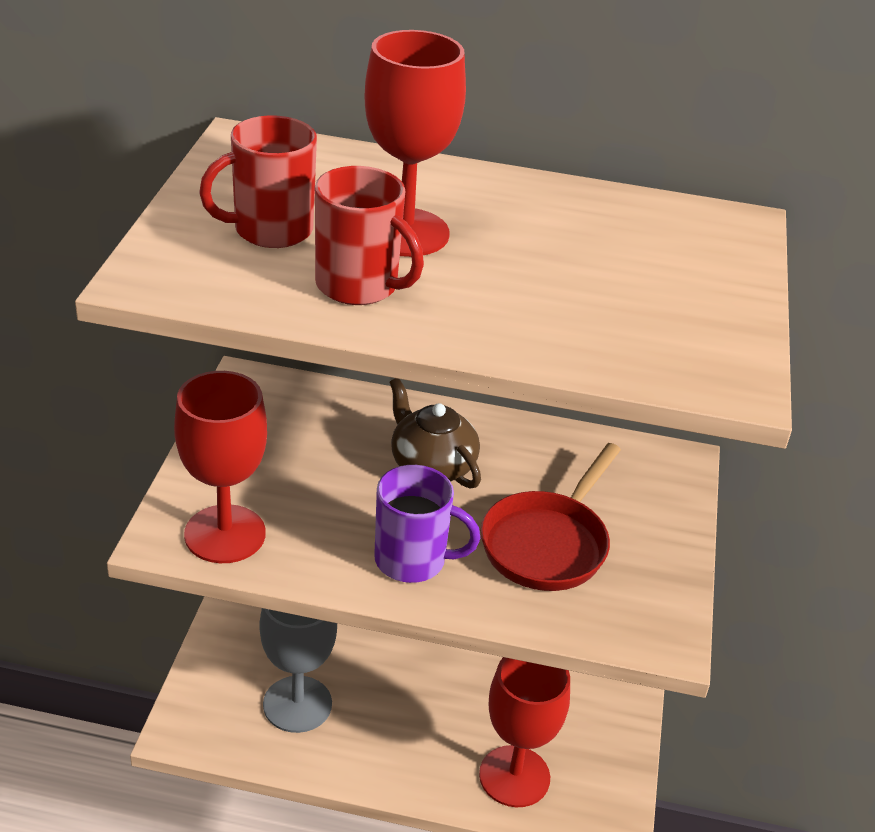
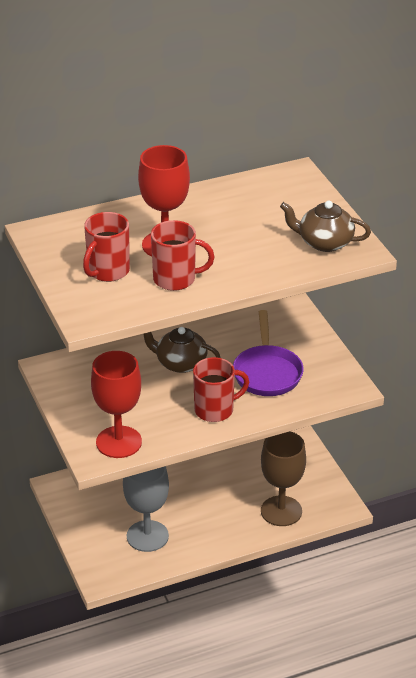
camera: 30 degrees left, 0 degrees up
(412, 560) = (215, 410): purple mug -> red mug
(514, 776) = (281, 511): red goblet -> brown goblet
(547, 544) = (267, 372): red pan -> purple pan
(679, 341) = (324, 242): none -> brown teapot

